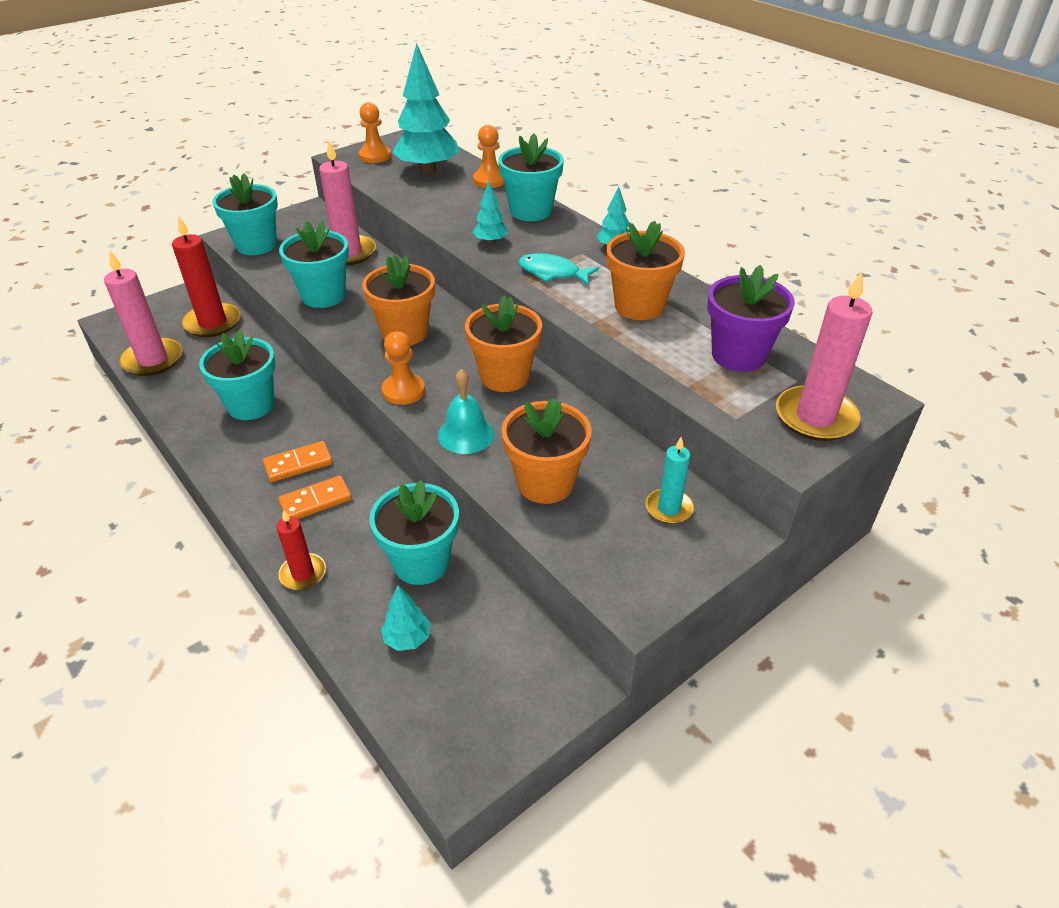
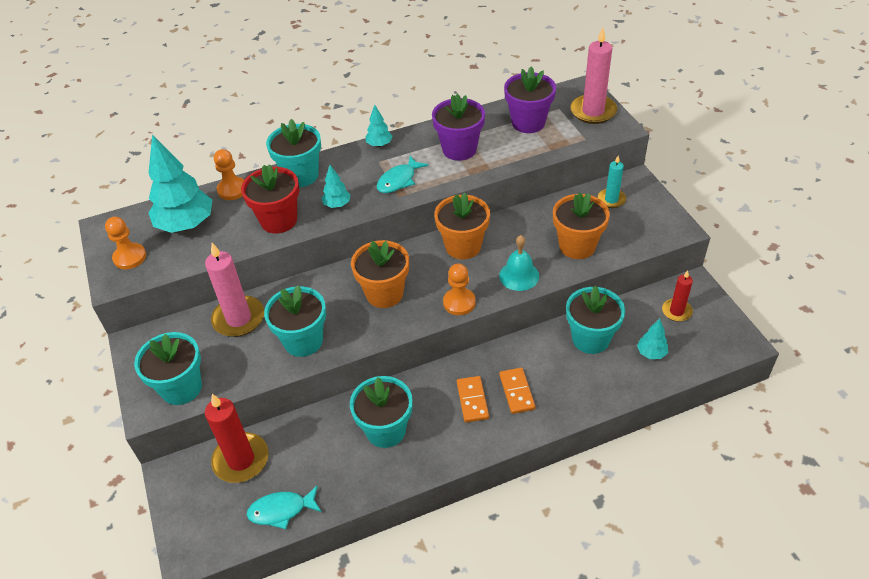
camera: 70 degrees left, 5 degrees up
(153, 360) = (281, 510): pink candle -> turquoise fish
(303, 573) = (586, 403): red candle -> red candle (676, 311)
(451, 214) = (279, 220): none -> red flower pot
(639, 306) = (459, 149): orange flower pot -> purple flower pot

